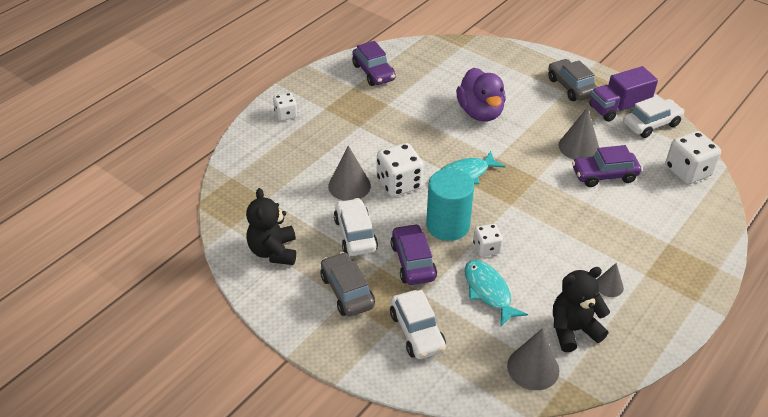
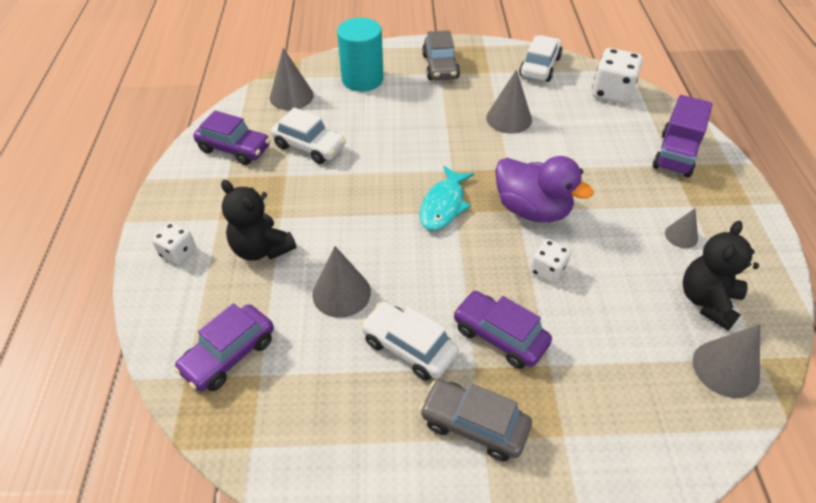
camera: 40 degrees left, 5 degrees up
(273, 251) = (339, 439): black teddy bear -> black teddy bear (261, 249)
(399, 184) = (391, 256): white dice -> none
(417, 332) = (592, 416): white car -> white car (309, 147)
(443, 57) = (291, 96): none -> grey cone
(448, 225) = (487, 270): turquoise cylinder -> turquoise cylinder (362, 79)
(480, 112) = (388, 133): purple duck -> purple duck (532, 210)
(488, 291) = (601, 316): turquoise fish -> none
(571, 87) = (440, 67): grey car -> grey car turned 120 degrees counterclockwise
(604, 175) = (558, 133): purple car -> purple car (229, 355)
(618, 108) = (499, 66): purple truck -> purple truck (675, 154)

